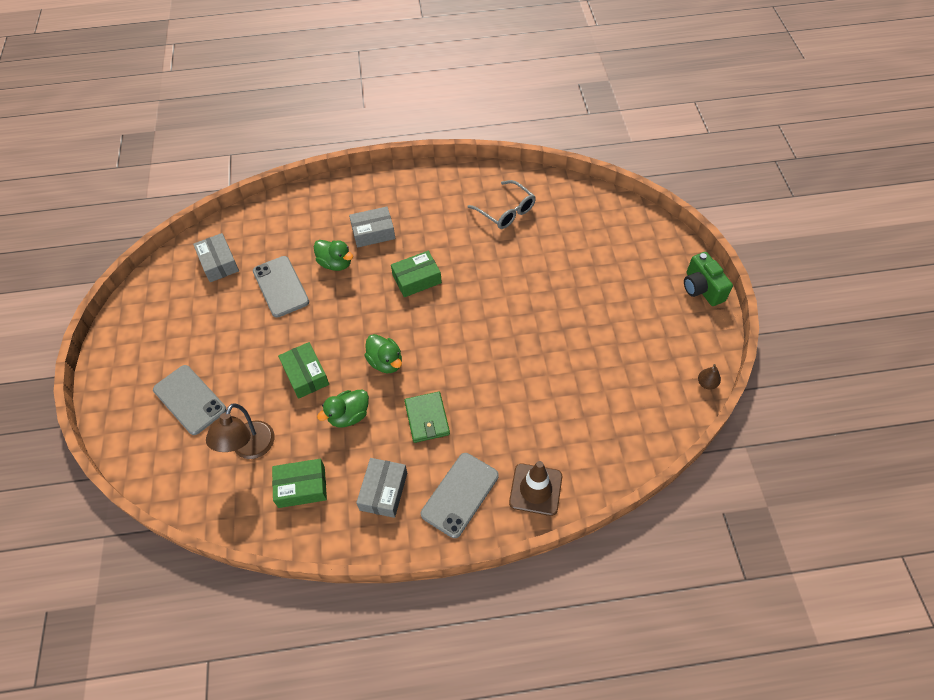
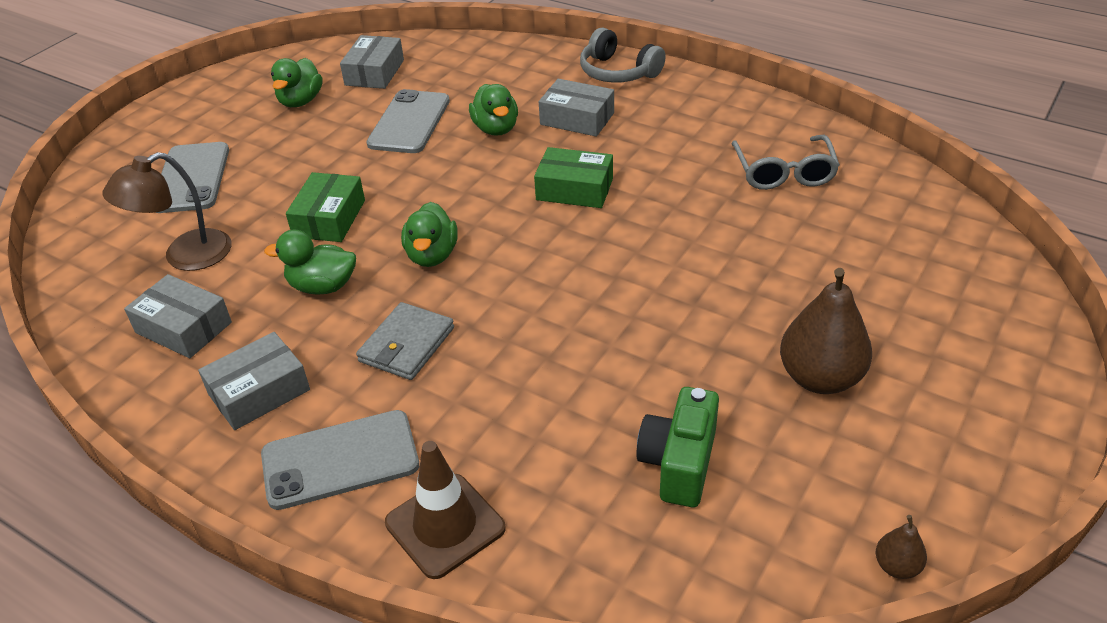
camera: 40 degrees right, 15 degrees down
(195, 309) = (300, 101): none -> green duck
(301, 487) = (183, 327): green box -> grey box
(364, 188) = (618, 72): none -> grey headphones
(427, 418) = (406, 344): green wallet -> grey wallet
(614, 317) = (820, 378): none -> brown pear
(702, 288) = (1030, 423): green camera -> green camera (679, 463)

